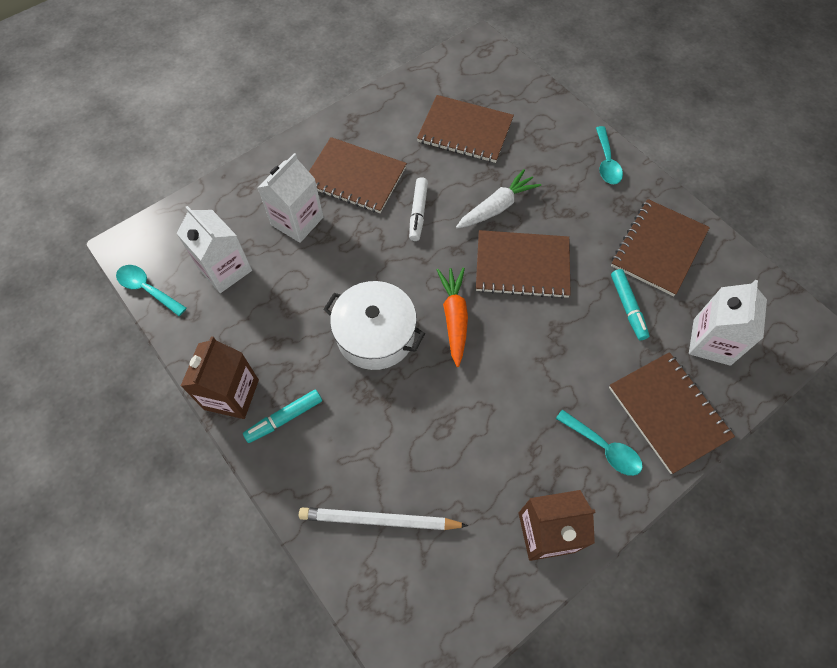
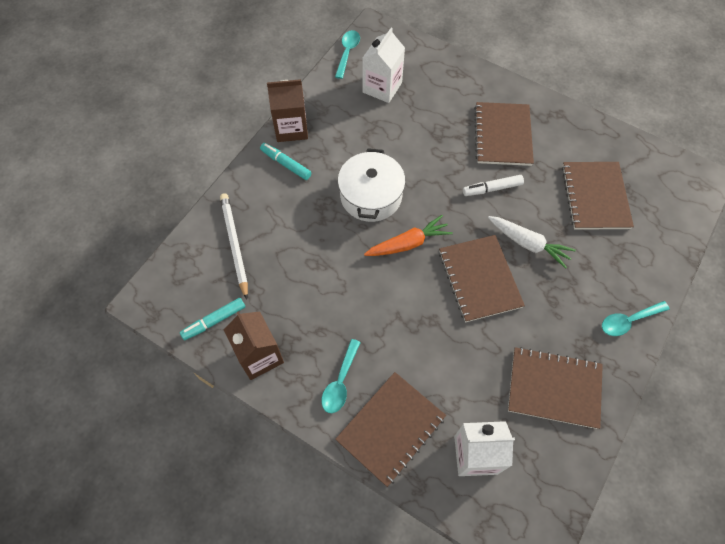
camera: 70 degrees right, 0 degrees up
(297, 221) = (443, 113): white carton -> none
(627, 307) = (478, 373): turquoise marker -> turquoise marker (214, 321)

